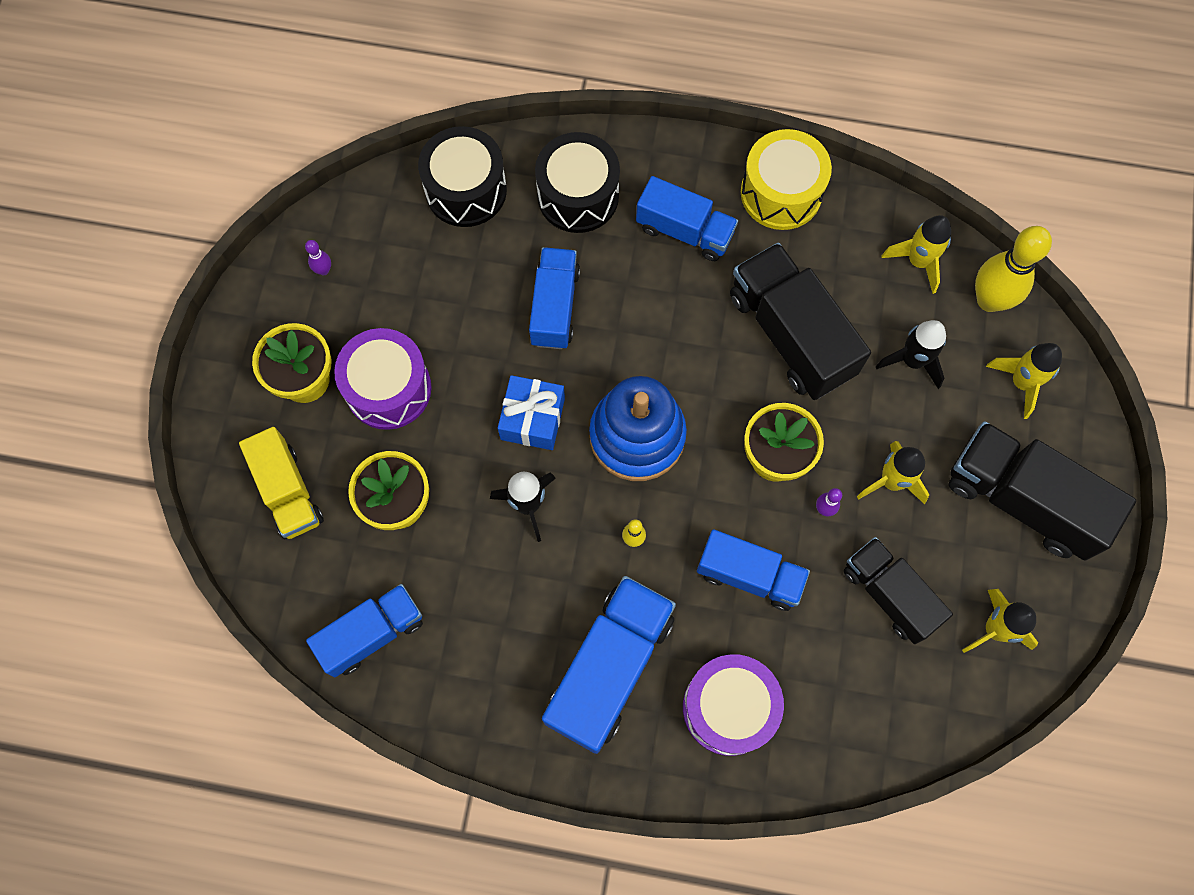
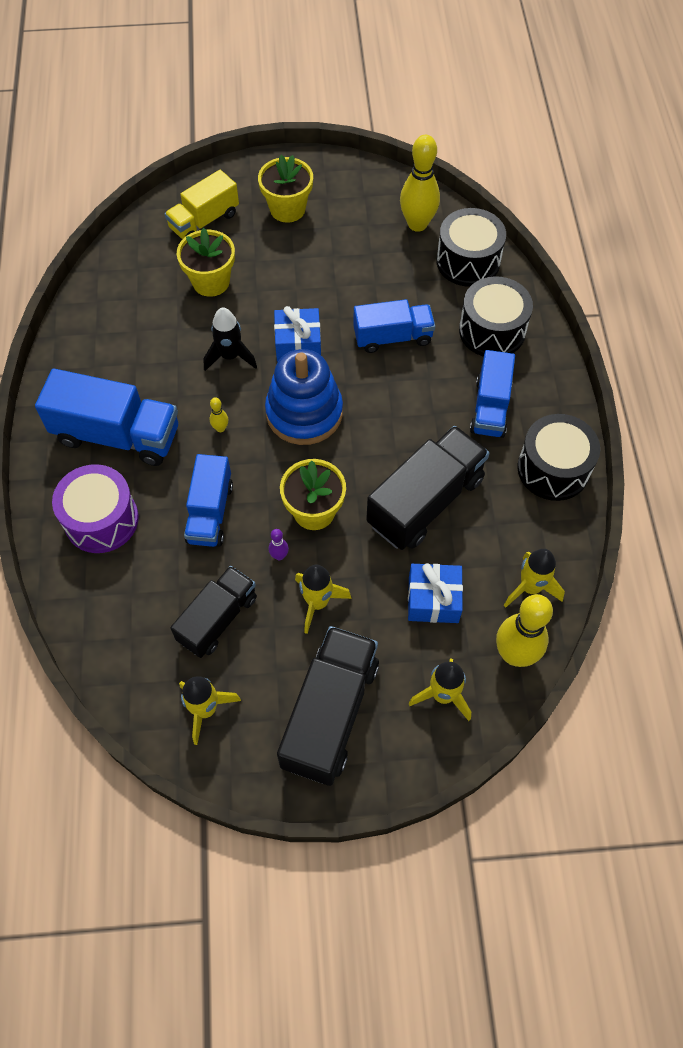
camera: 75 degrees right, 10 degrees down
(323, 270) = (372, 198): purple bowling pin -> none
(372, 634) = (115, 290): blue truck -> none
(386, 230) = (417, 224): none -> yellow bowling pin
(388, 388) = (295, 255): purple drum -> none
(781, 193) = (553, 469): yellow drum -> black drum
(912, 361) = (433, 600): black rocket -> blue gift

